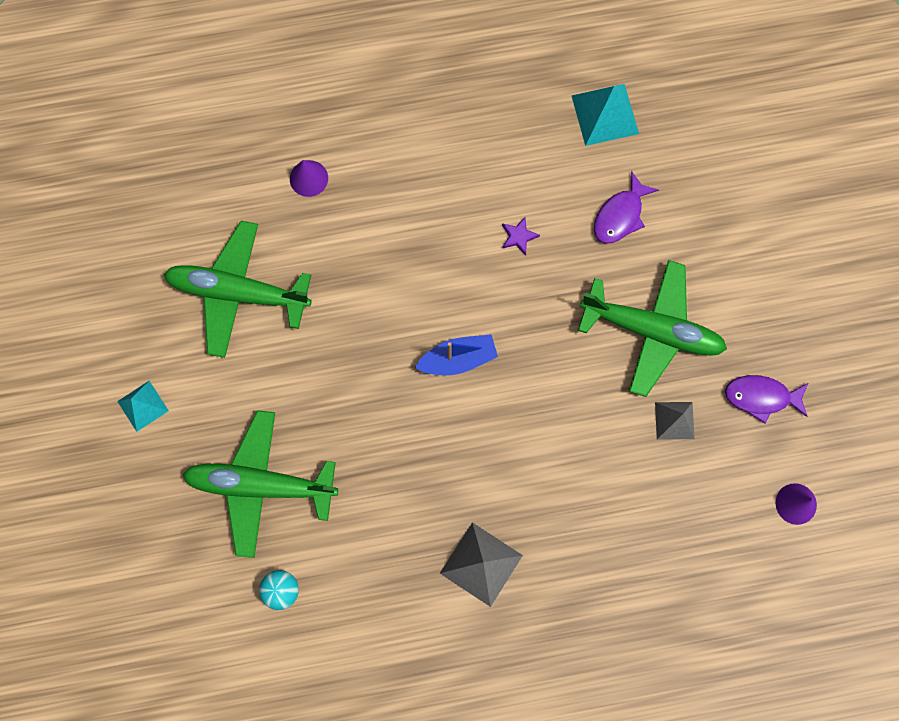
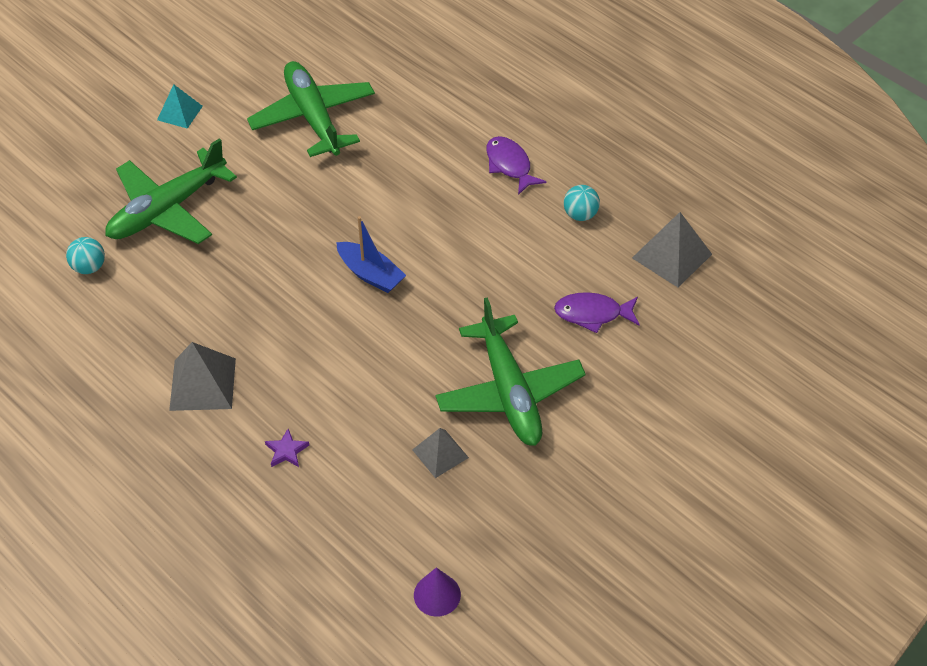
camera: 55 degrees right, 25 degrees down
(260, 485) = (167, 210): green plane -> green plane turned 105 degrees counterclockwise
(308, 178) = (441, 108): purple cone -> none
(513, 151) = (580, 215): none -> turquoise ball
(518, 236) = (510, 257): purple star -> purple star (286, 451)
(604, 114) = (671, 256): turquoise pyramid -> grey pyramid
(761, 397) = (517, 509): purple fish -> purple fish (510, 165)

